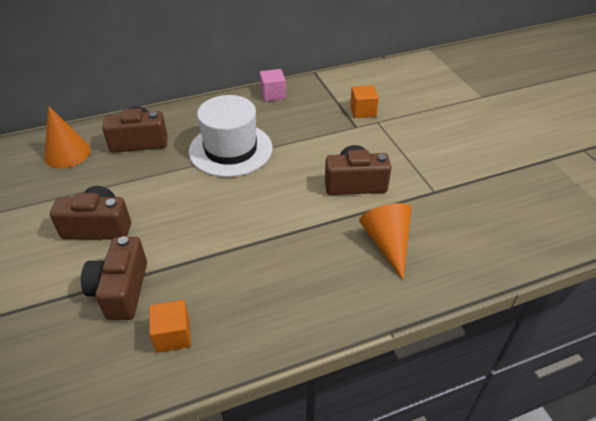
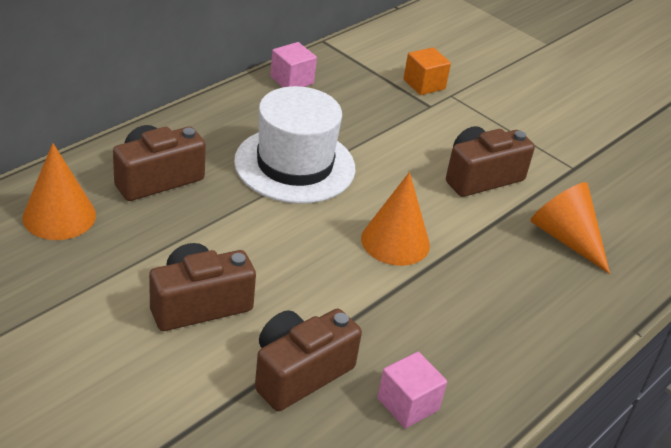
camera: 30 degrees left, 5 degrees down
(121, 290) = (299, 373): brown camera -> brown camera turned 75 degrees clockwise
(173, 335) = (408, 404): orange cube -> pink cube
(256, 216) = (395, 241): none -> orange cone

